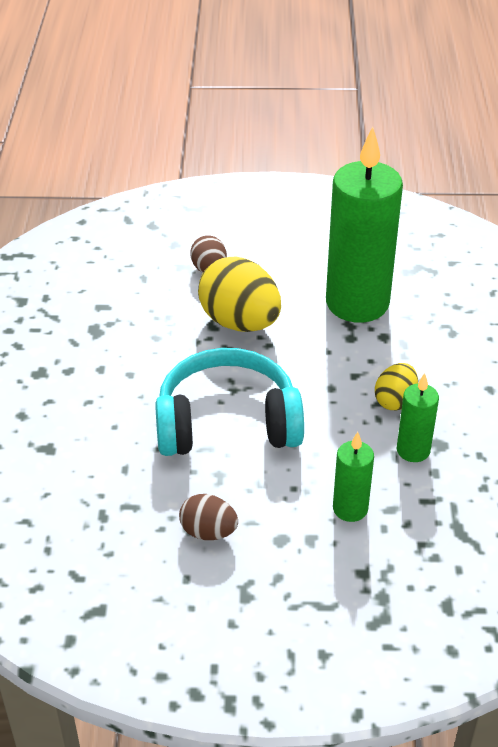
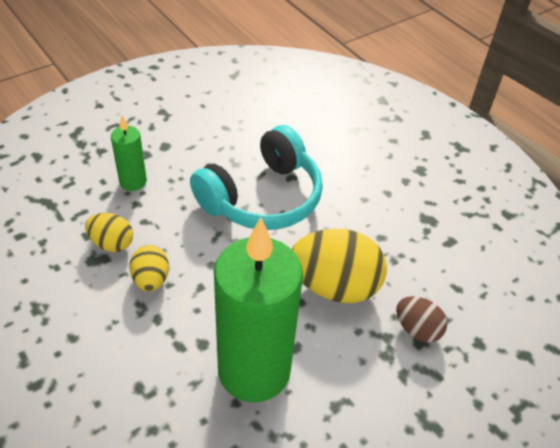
camera: 140 degrees right, 5 degrees up
(208, 532) = (211, 130): brown egg -> none
(413, 450) = (112, 243): green candle -> yellow egg

